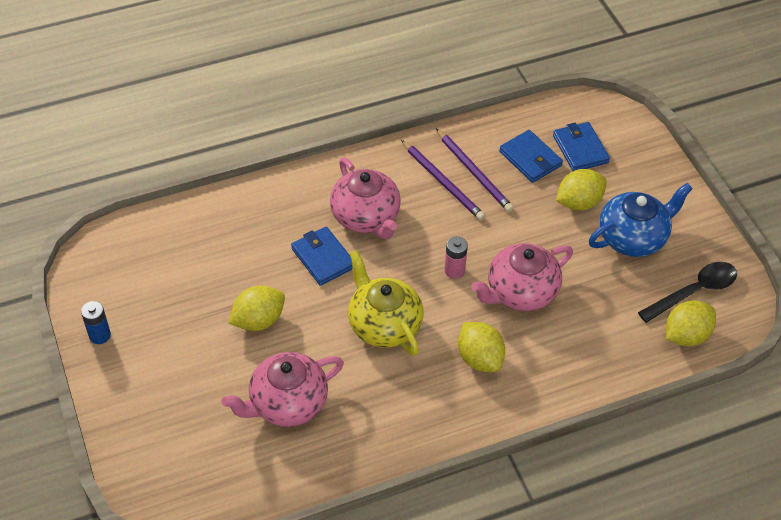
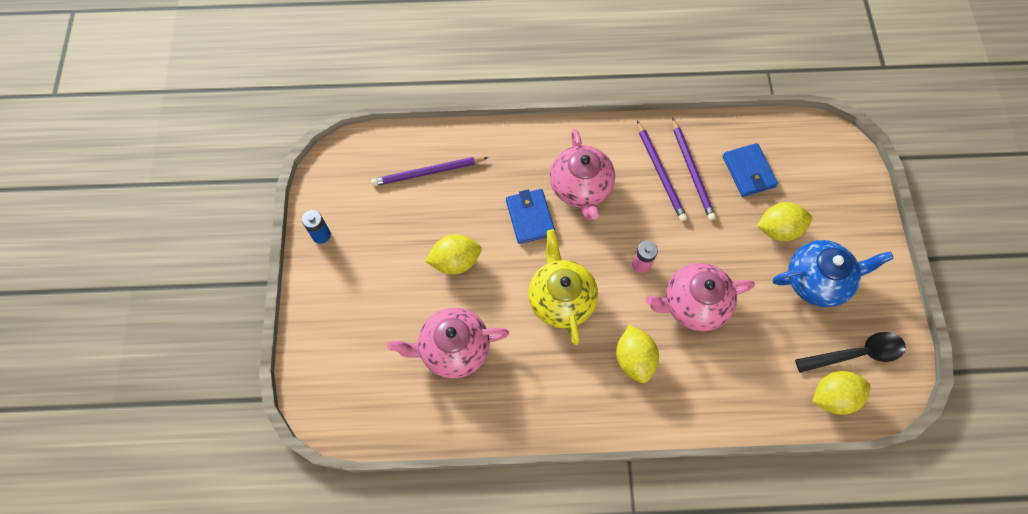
camera: 20 degrees right, 15 degrees up
(196, 245) = (427, 172): none -> purple pencil
(580, 149) = (798, 175): blue wallet -> none

